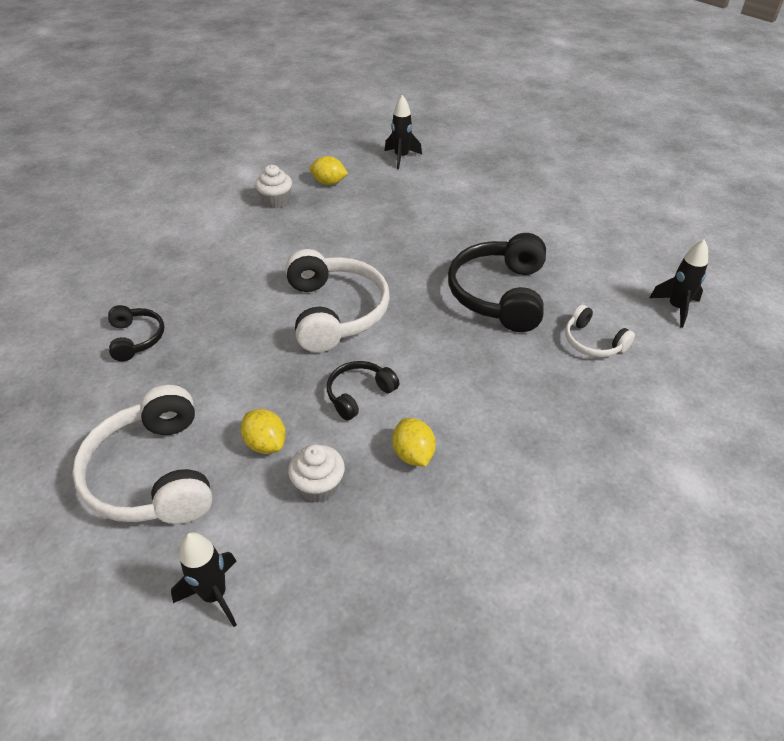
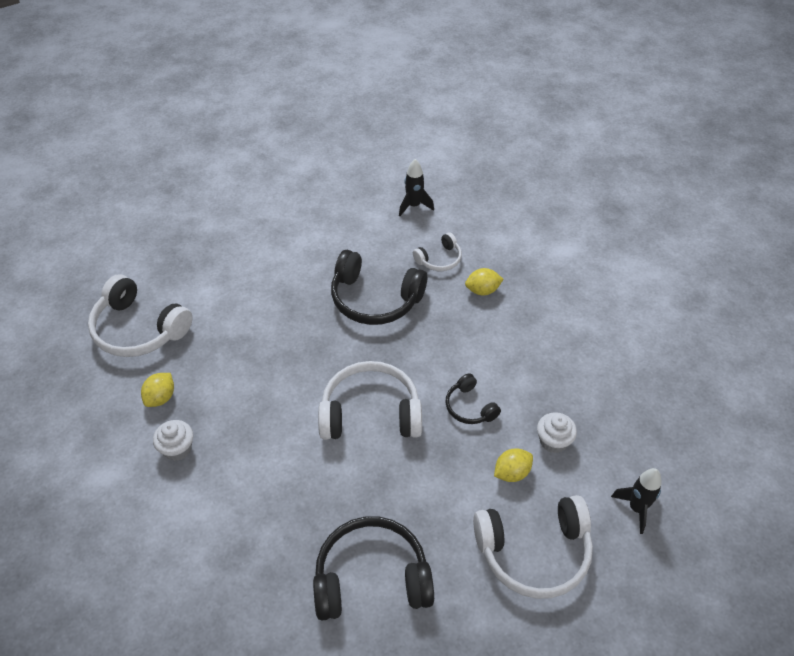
camera: 80 degrees left, 5 degrees up
(136, 338) = (371, 577): black headphones -> black headphones, size x1.91
(401, 157) = (138, 329): black rocket -> white headphones
(413, 454) = (530, 382): yellow lemon -> yellow lemon (482, 290)

